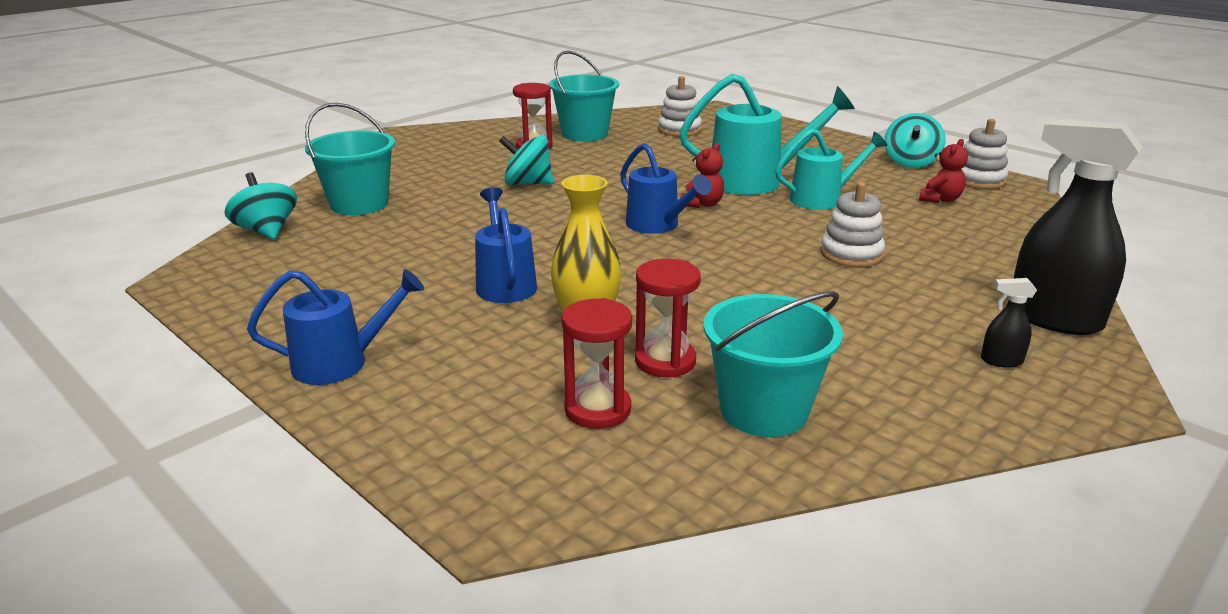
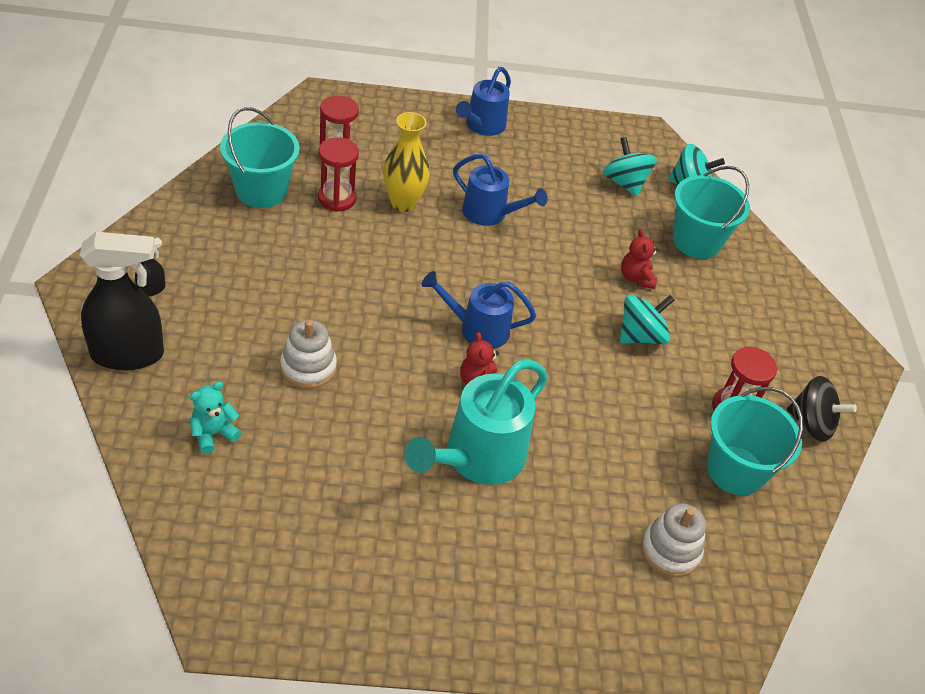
camera: 130 degrees right, 20 degrees up
(498, 130) = (811, 424): none -> black spinning top
(822, 199) = (392, 455): turquoise watering can -> none
(910, 162) = (365, 618): turquoise spinning top -> turquoise spinning top (624, 183)
(940, 199) = (286, 523): red teddy bear -> red teddy bear (636, 278)
(978, 180) = (268, 609): white stacking toy -> none
(978, 249) = (213, 434): none -> turquoise teddy bear

